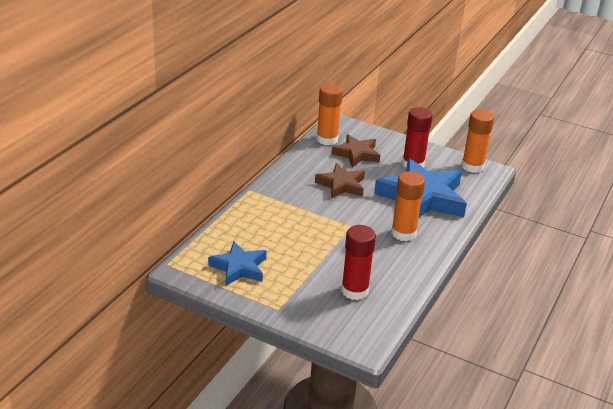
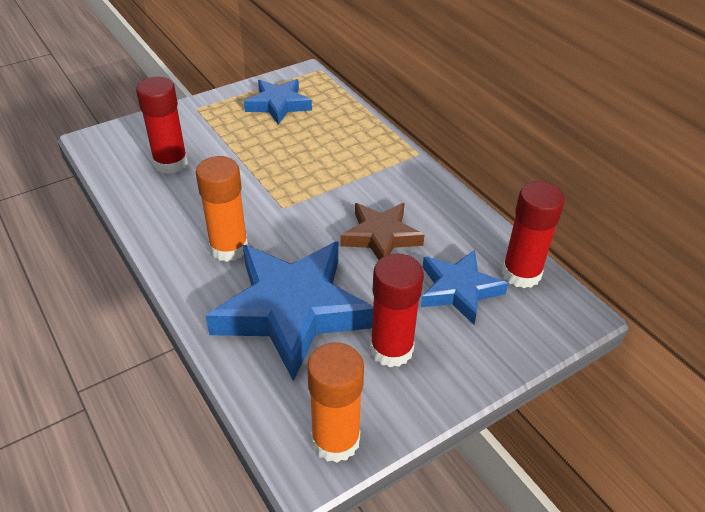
camera: 120 degrees right, 10 degrees up
(327, 139) = (521, 273): orange glue stick -> red glue stick
(356, 154) = (459, 290): brown star -> blue star

